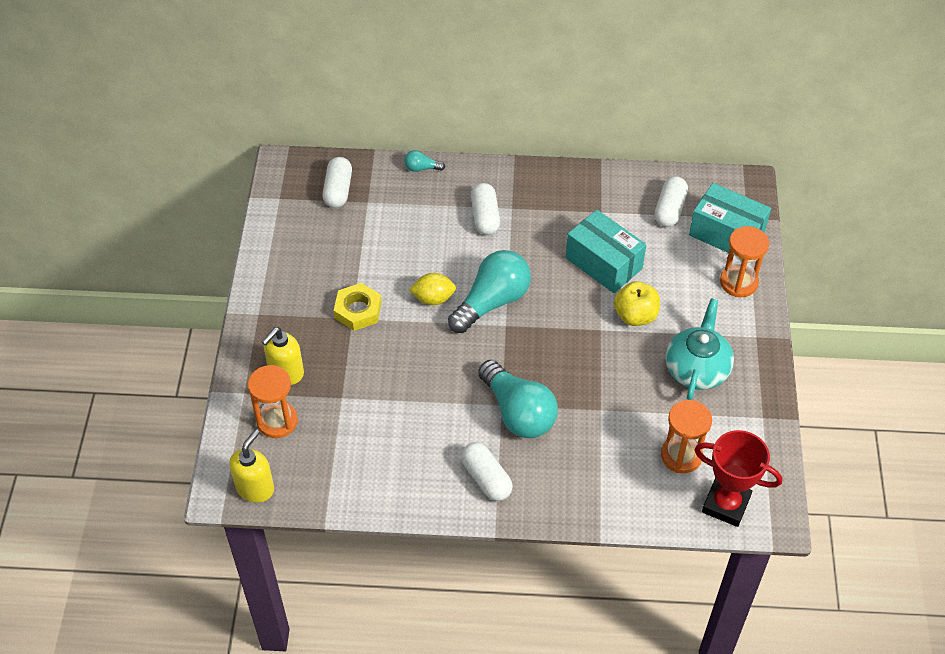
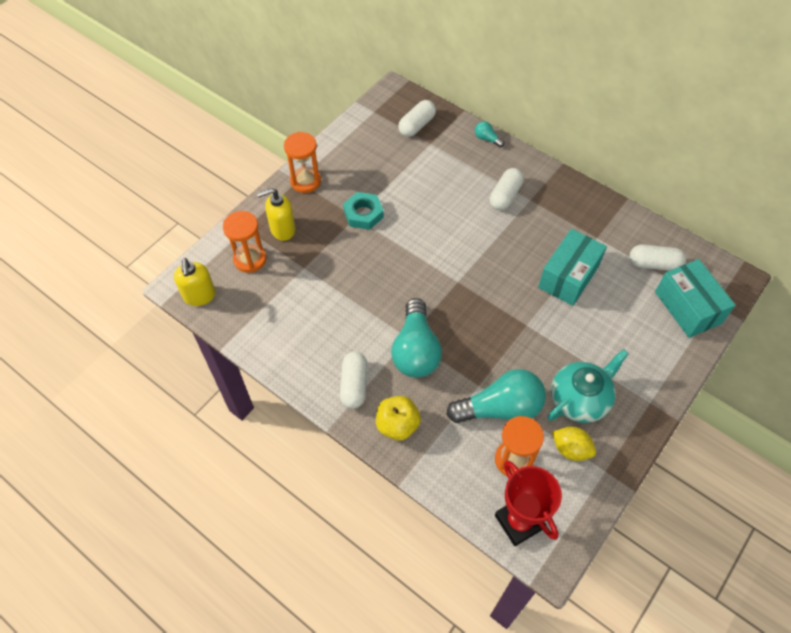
camera: 35 degrees right, 5 degrees up
(255, 488) = (199, 296): yellow soap dispenser -> yellow soap dispenser turned 105 degrees clockwise
(358, 310) = (363, 214): yellow nut -> turquoise nut
(433, 298) = (421, 234): yellow lemon -> yellow lemon (571, 449)
(492, 302) = (461, 259): turquoise light bulb -> turquoise light bulb (500, 408)
(603, 263) = (568, 277): turquoise box -> turquoise box turned 45 degrees clockwise
(635, 316) = (562, 330): yellow apple -> yellow apple (397, 425)
(669, 209) = (654, 264): white capsule -> white capsule turned 45 degrees clockwise
(738, 282) = (668, 351): orange hourglass -> orange hourglass (305, 181)

